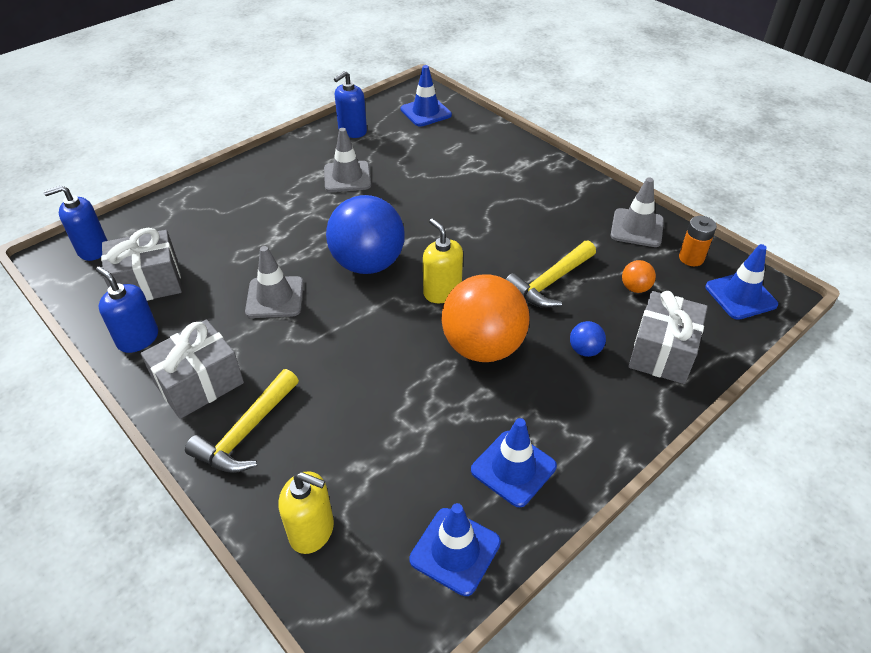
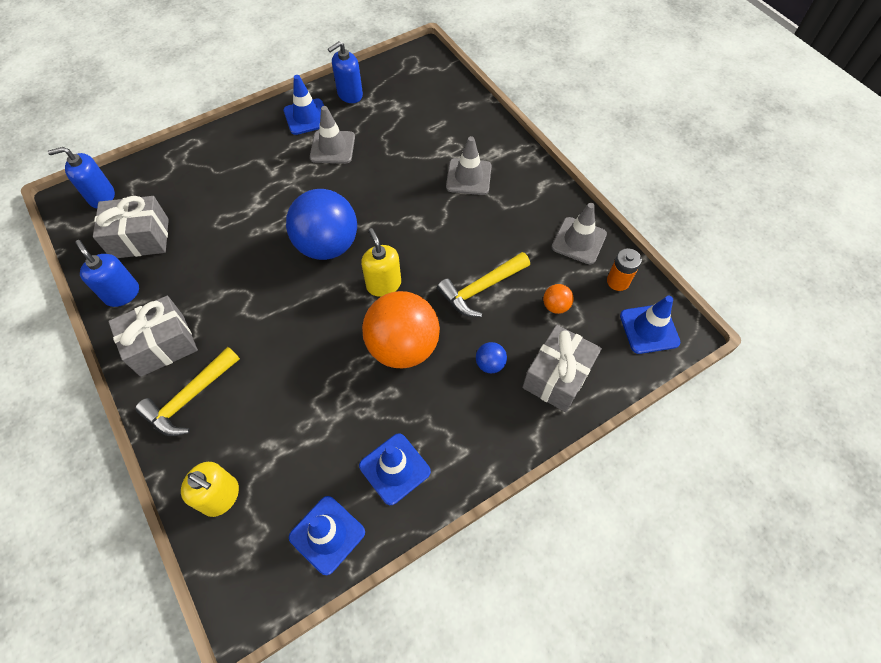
camera: 10 degrees right, 15 degrees up
(275, 297) = (241, 269): grey traffic cone -> grey traffic cone (468, 177)
(426, 112) = (422, 80): blue traffic cone -> blue traffic cone (307, 117)

